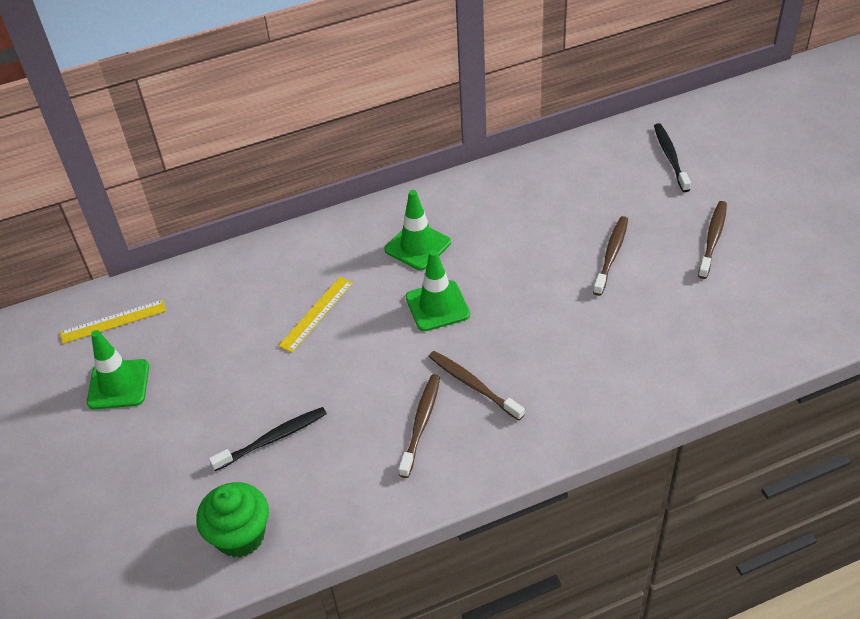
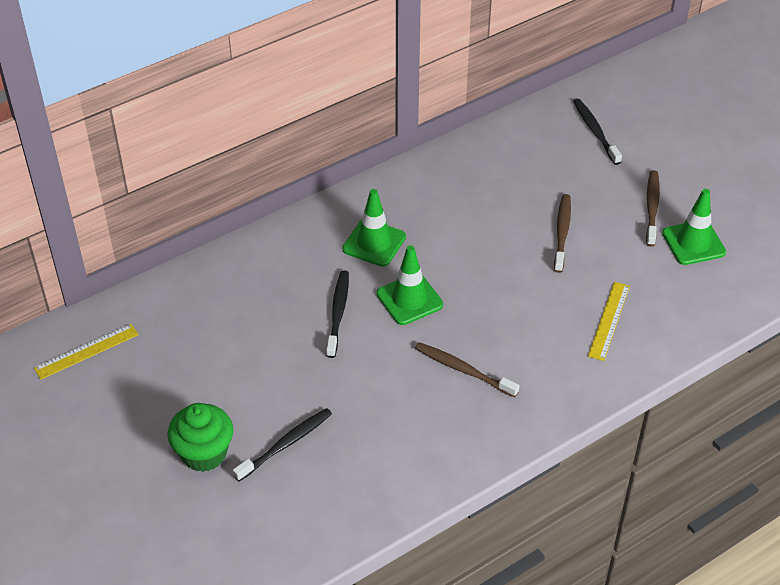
camera: 15 degrees left, 0 degrees up
(118, 384) = (113, 412): green traffic cone -> green traffic cone (693, 243)
(240, 536) = (282, 537): green cupcake -> green cupcake (204, 453)
(316, 314) = (292, 320): yellow ruler -> yellow ruler (609, 320)
(363, 311) = (338, 313): none -> black toothbrush
(421, 424) = (424, 412): brown toothbrush -> none

